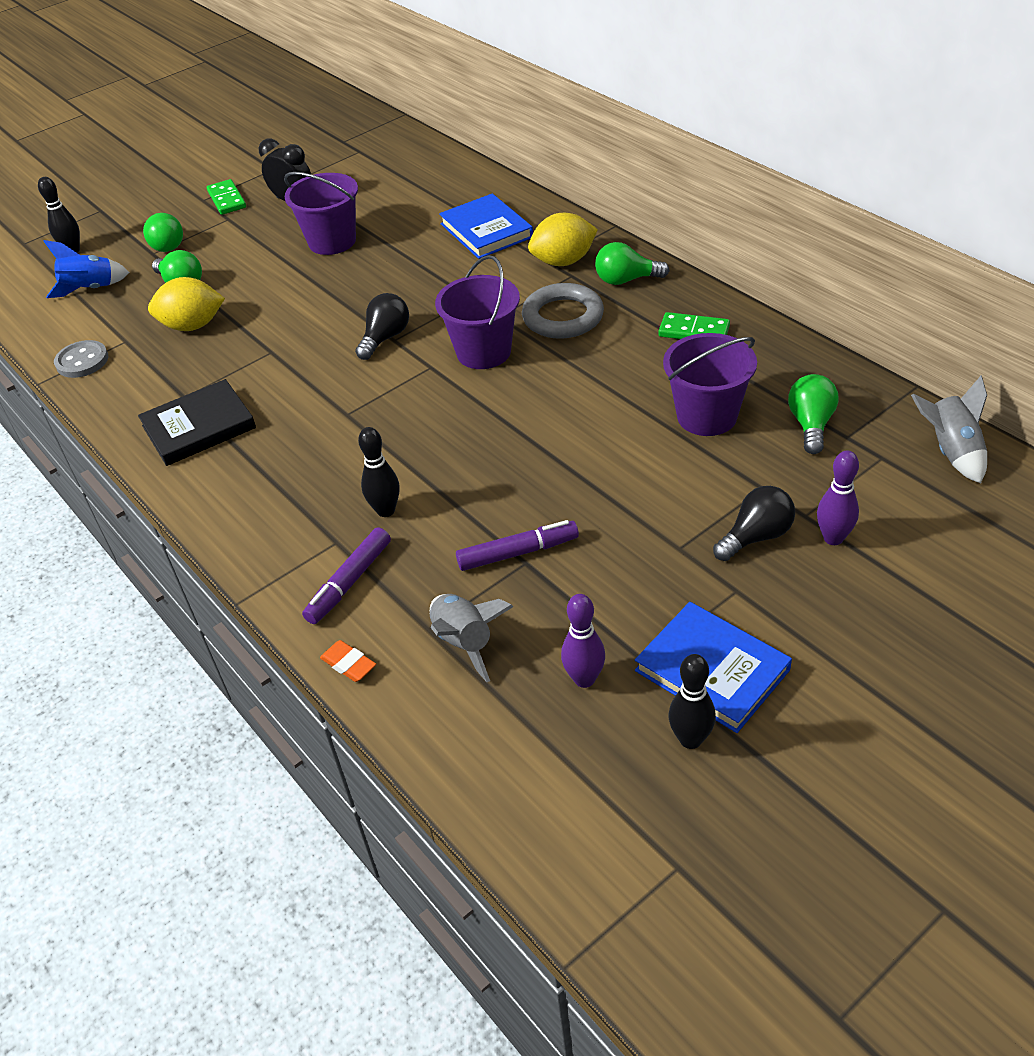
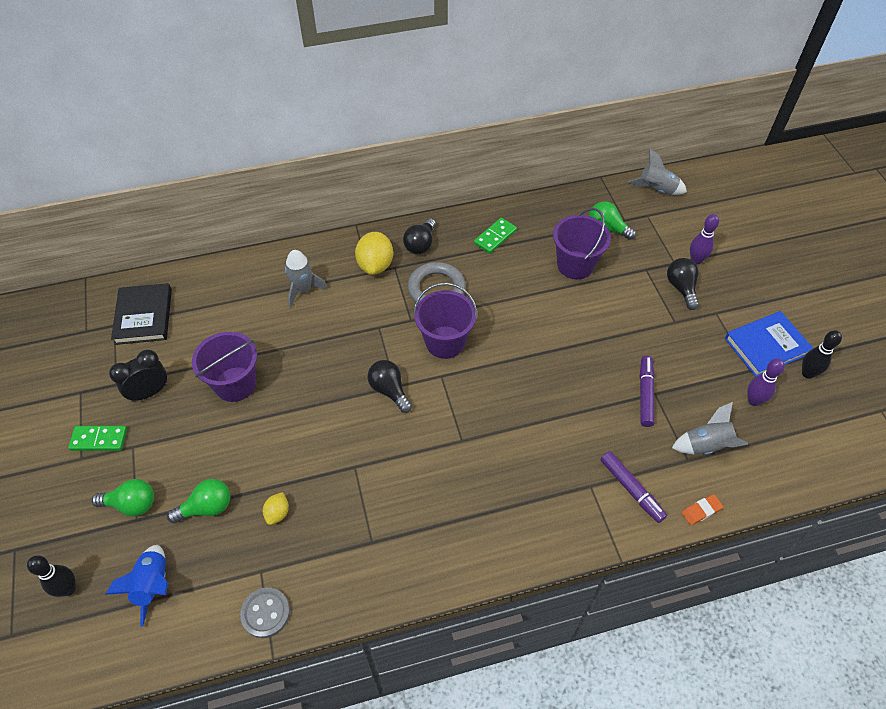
camera: 70 degrees left, 10 degrees up
(193, 326) = (277, 513): yellow lemon -> yellow lemon, size x0.53
(199, 427) = (417, 540): black book -> black book (144, 316)
(386, 510) = (574, 449): black bowling pin -> none
(486, 231) = (303, 290): blue book -> grey rocket
(626, 280) = (420, 244): green light bulb -> black light bulb

